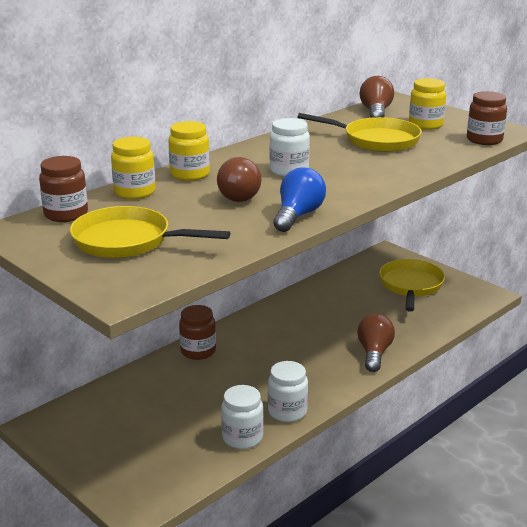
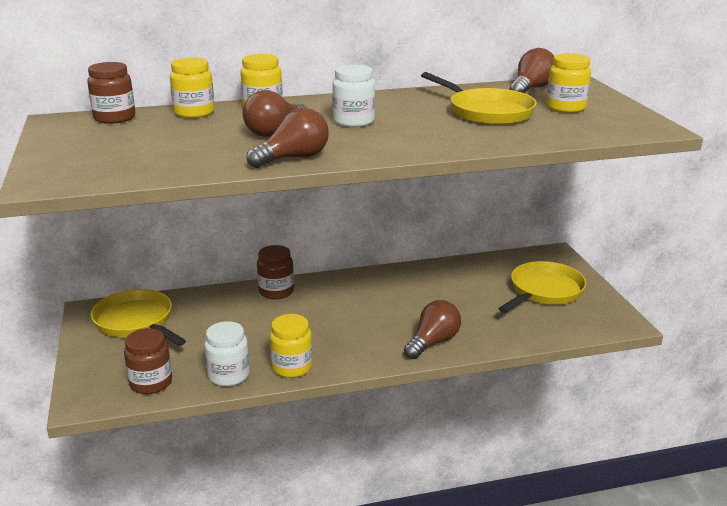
camera: 30 degrees right, 0 degrees up
(128, 241) = (121, 147): yellow pan -> yellow pan (136, 322)
(287, 412) = (292, 367): white jar -> yellow jar
(298, 216) = (293, 158): blue light bulb -> brown light bulb
(484, 140) = (608, 132): brown jar -> brown jar (151, 383)

